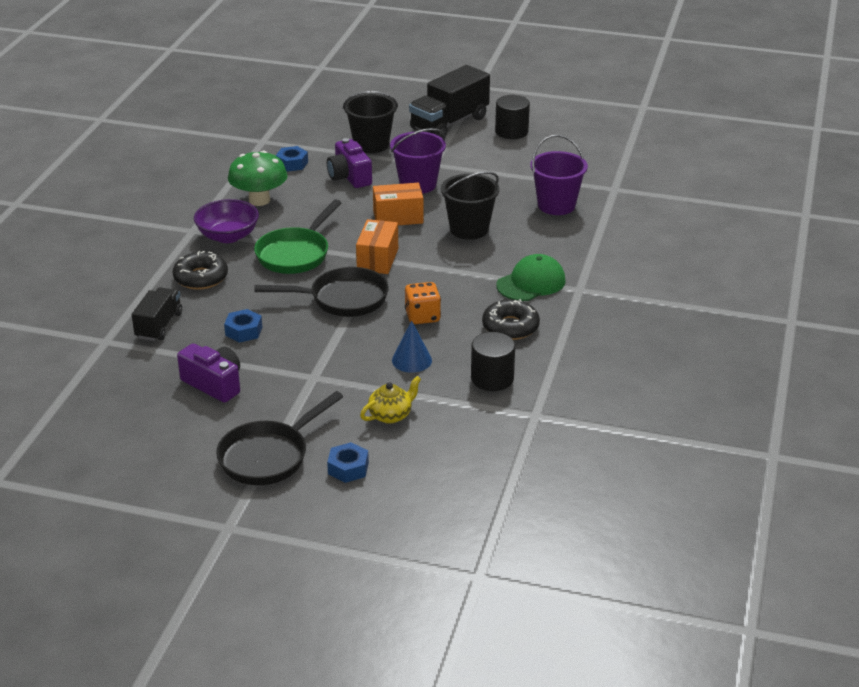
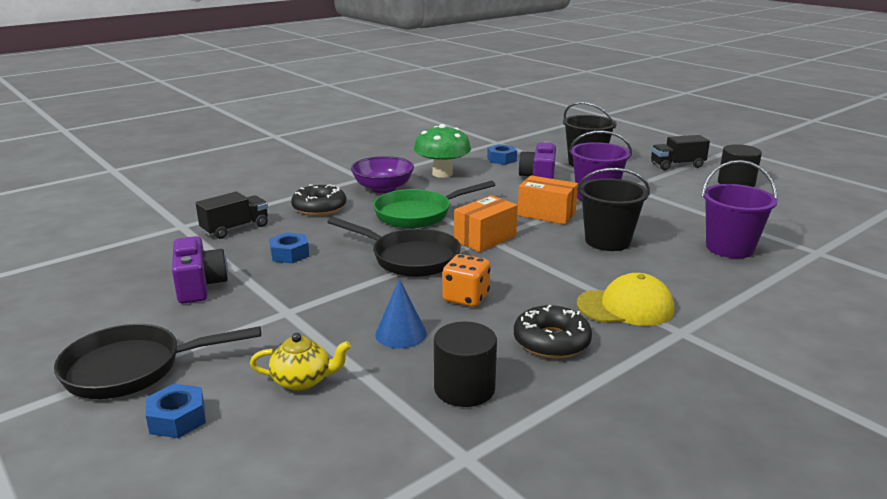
camera: 35 degrees right, 10 degrees down
(449, 123) = (677, 165): black truck -> black truck, size x0.60
(531, 283) = (625, 307): green cap -> yellow cap

